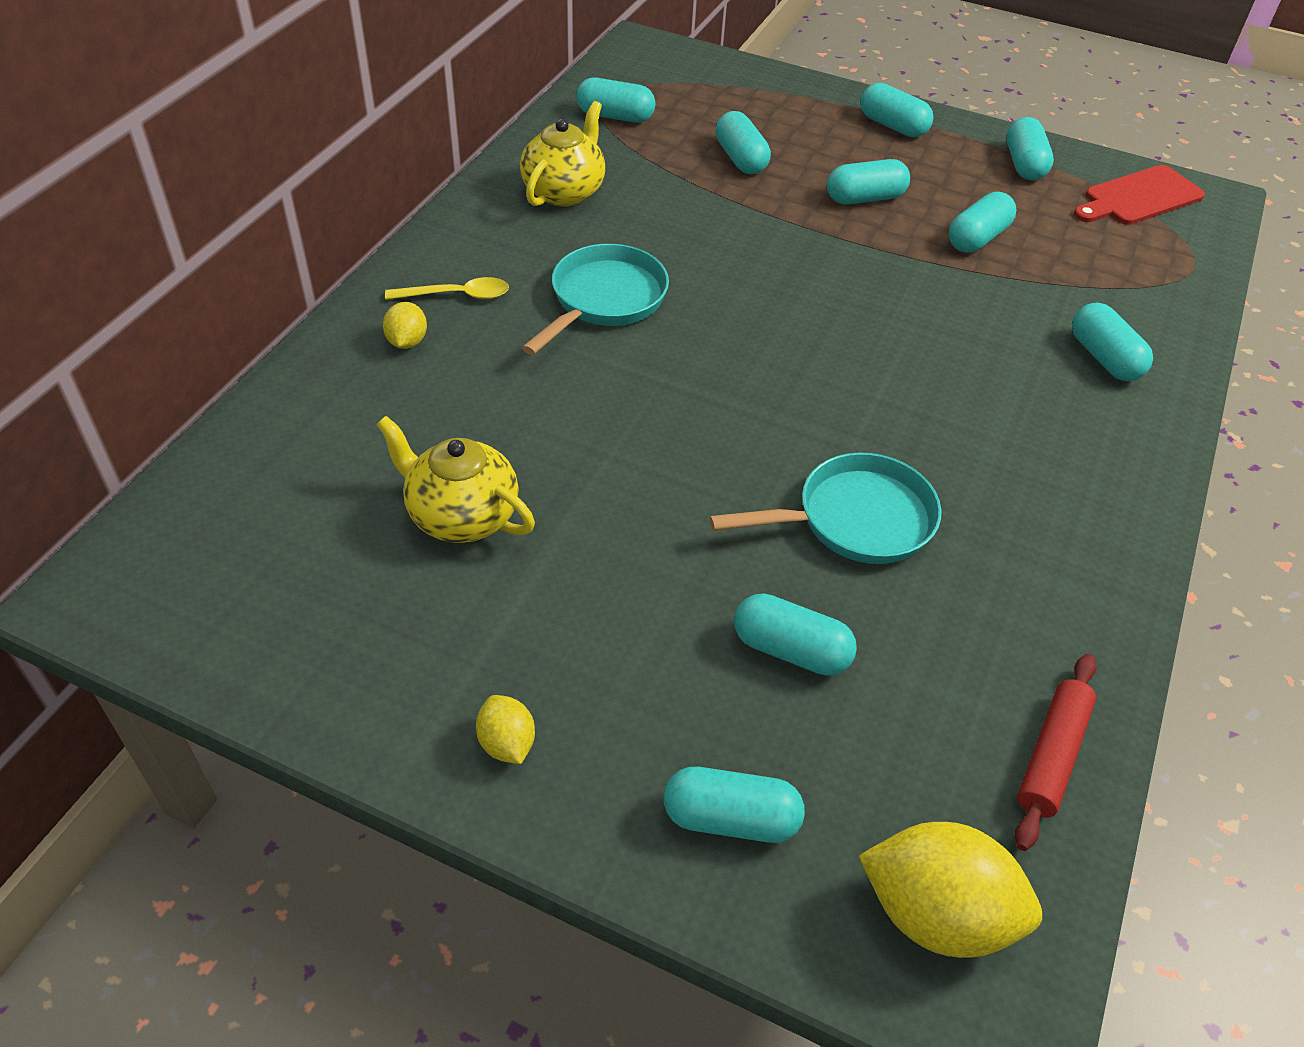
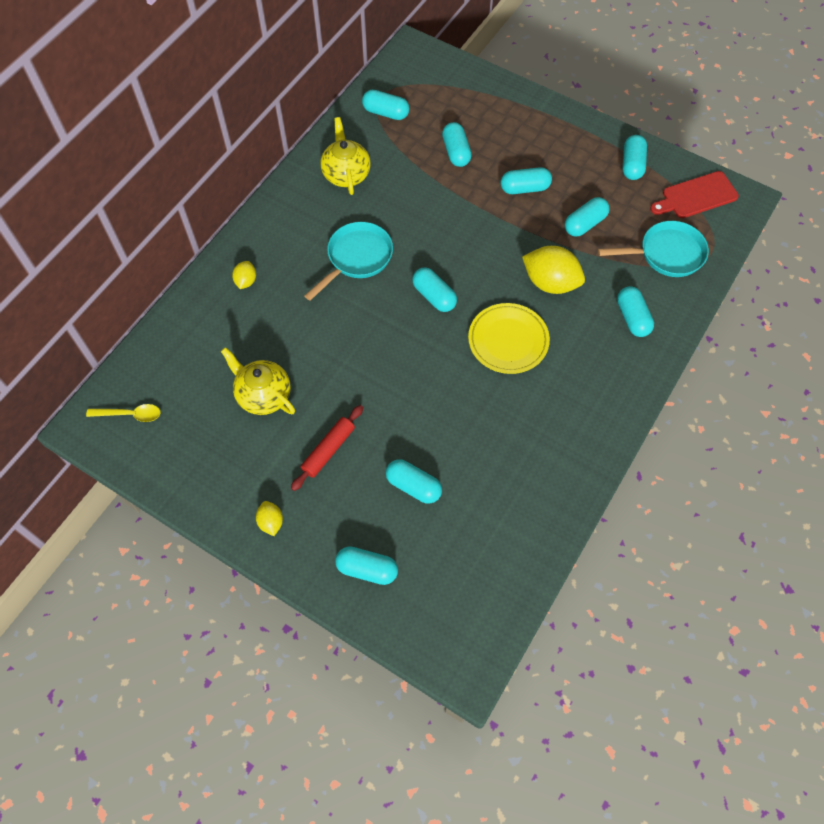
camera: 10 degrees right, 15 degrees up
(457, 295) = (276, 250): yellow spoon -> yellow spoon (130, 414)
(564, 191) = (346, 174): yellow teapot -> yellow teapot turned 45 degrees counterclockwise
(855, 519) = (464, 414): turquoise pan -> turquoise pan (666, 254)
(892, 126) = (557, 128): turquoise capsule -> turquoise capsule (434, 296)
(902, 402) = (508, 340): none -> yellow plate
(936, 913) = (450, 623): yellow lemon -> yellow lemon (550, 283)
(1051, 756) = (526, 554): red rolling pin -> red rolling pin (328, 450)

